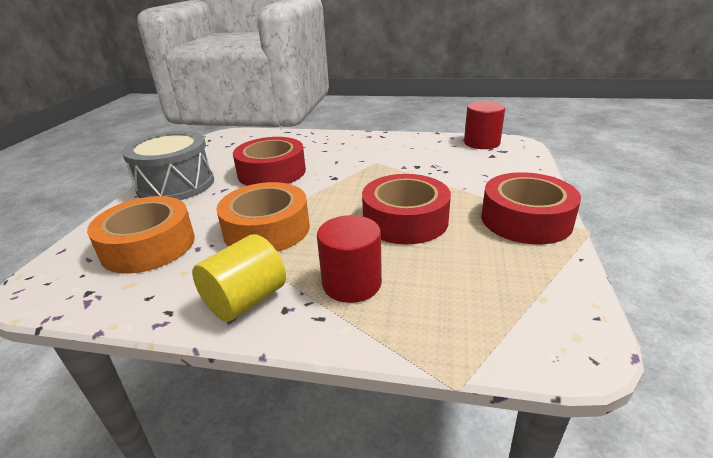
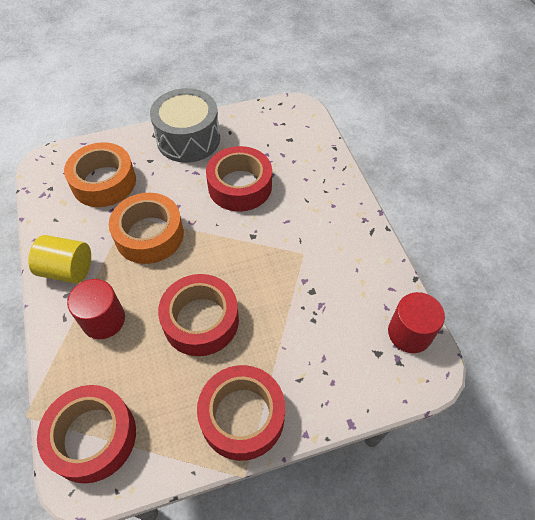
camera: 60 degrees right, 25 degrees up
(516, 324) = (92, 437): none -> red tape

